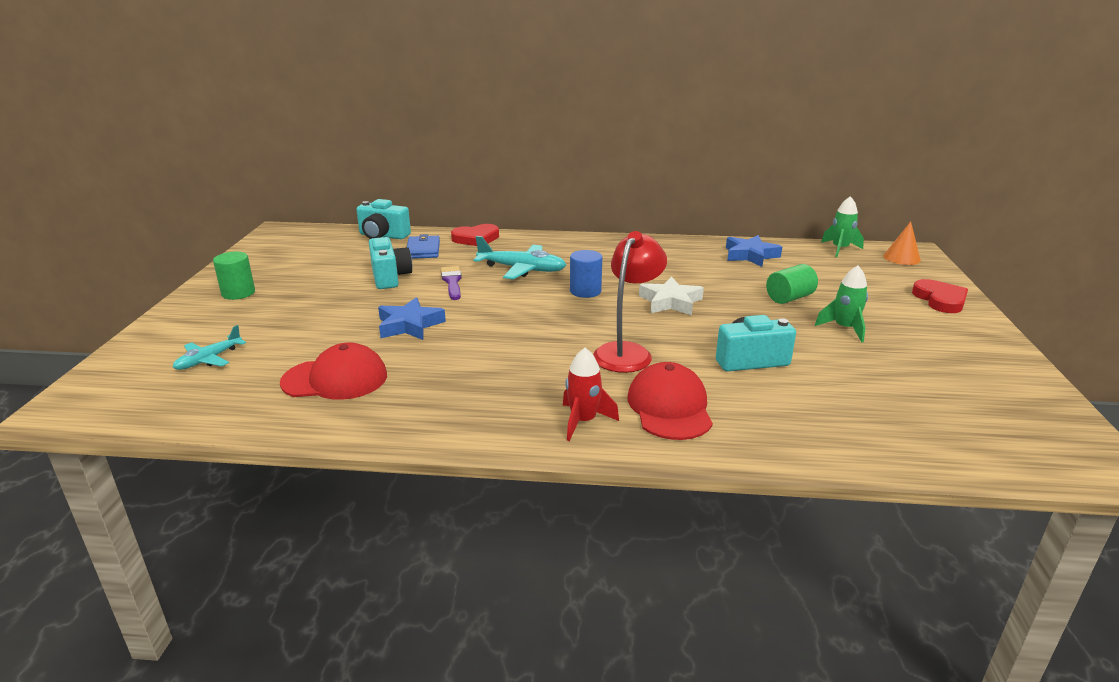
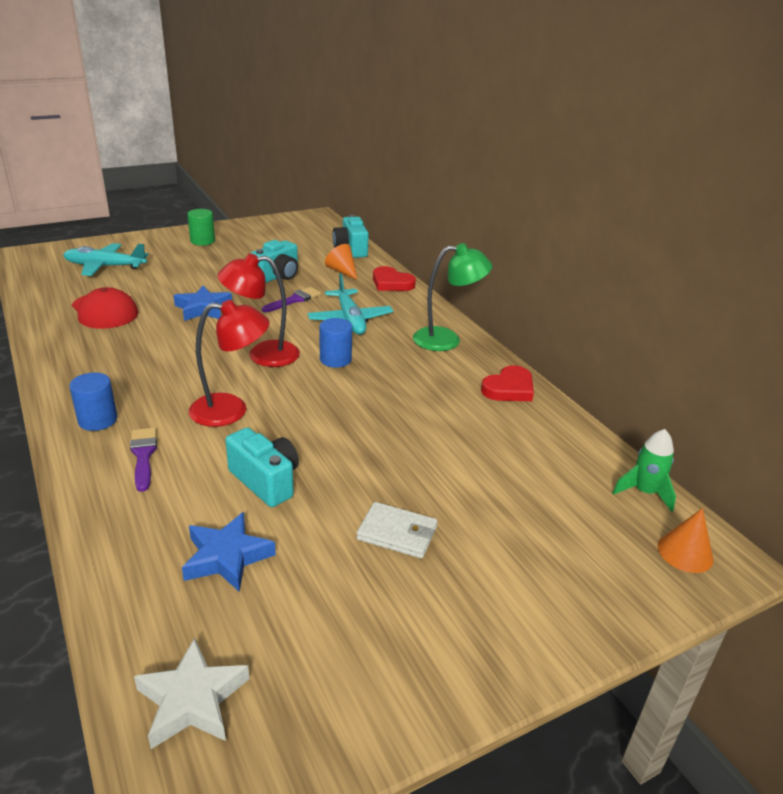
camera: 55 degrees right, 5 degrees up
(209, 359) = (105, 266): turquoise plane -> turquoise plane, size x1.64
(423, 250) = (342, 271): blue wallet -> orange cone
(542, 318) = (262, 355): none -> red lamp
(583, 421) = (98, 420): red rocket -> blue cylinder
(599, 246) = (447, 339): none -> green lamp
(669, 407) = (143, 455): red cap -> purple brush
(670, 302) = (356, 408): white star -> white star (192, 700)
(750, 255) = (535, 430): blue star -> blue star (227, 557)
(789, 298) = (443, 479): green cylinder -> none
(844, 328) = (397, 533): green rocket -> white wallet
(940, 300) = (571, 608): red heart -> red heart (509, 388)

